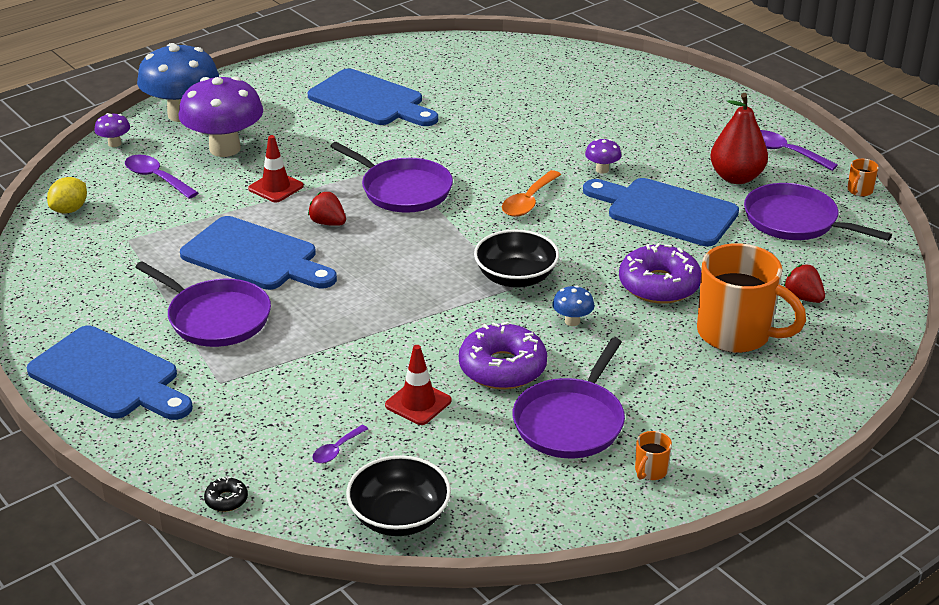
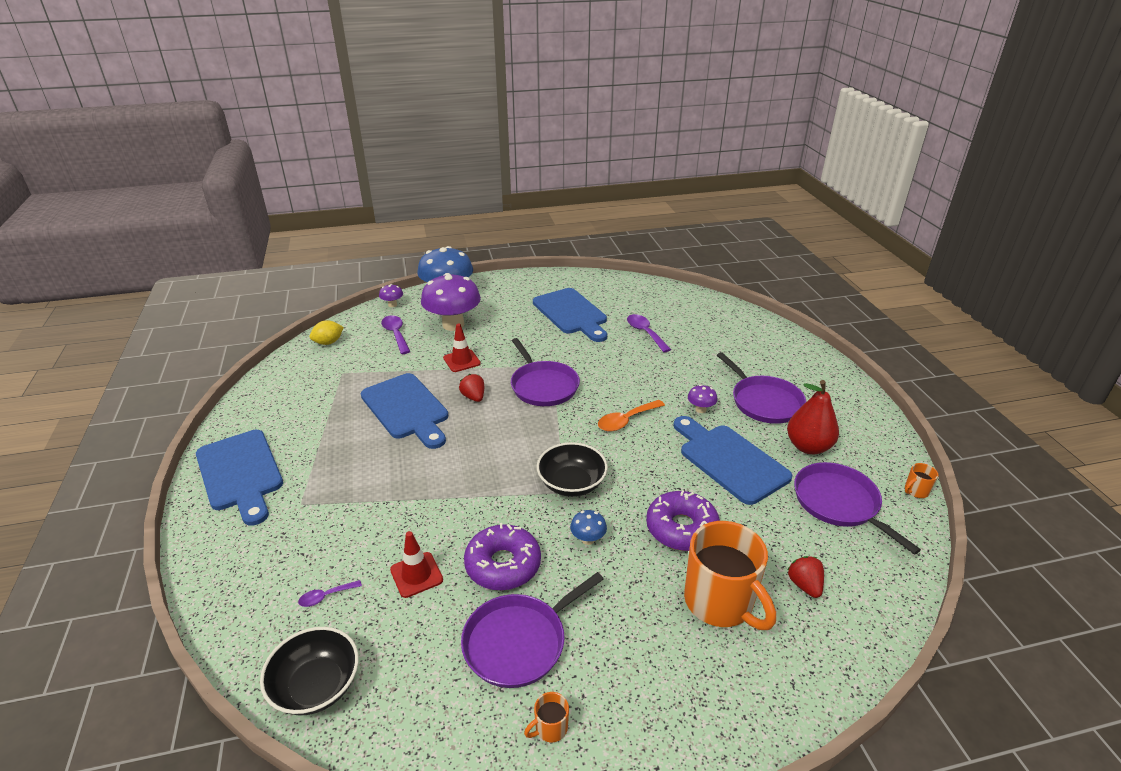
camera: 25 degrees right, 0 degrees up
(215, 317) = (343, 449): purple pan -> purple pan (764, 402)
(226, 500) = (216, 612): black donut -> none
(785, 152) = (864, 435): purple spoon -> purple spoon (645, 333)

